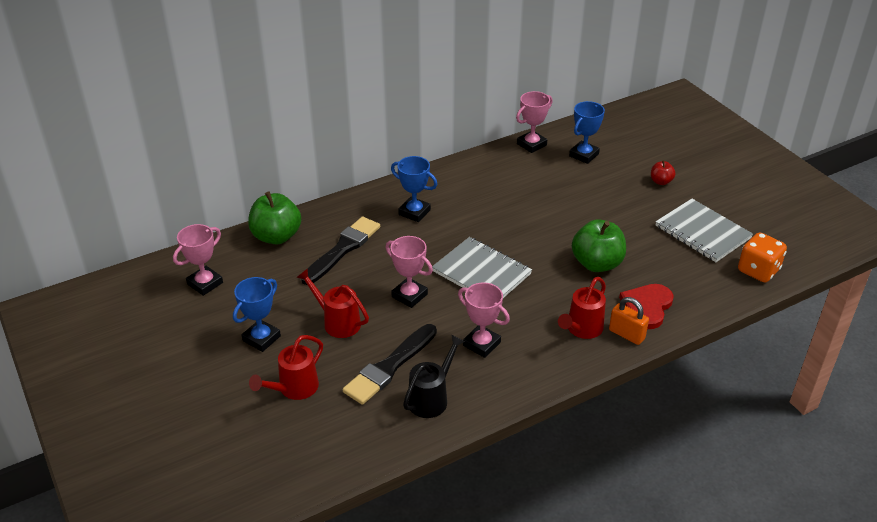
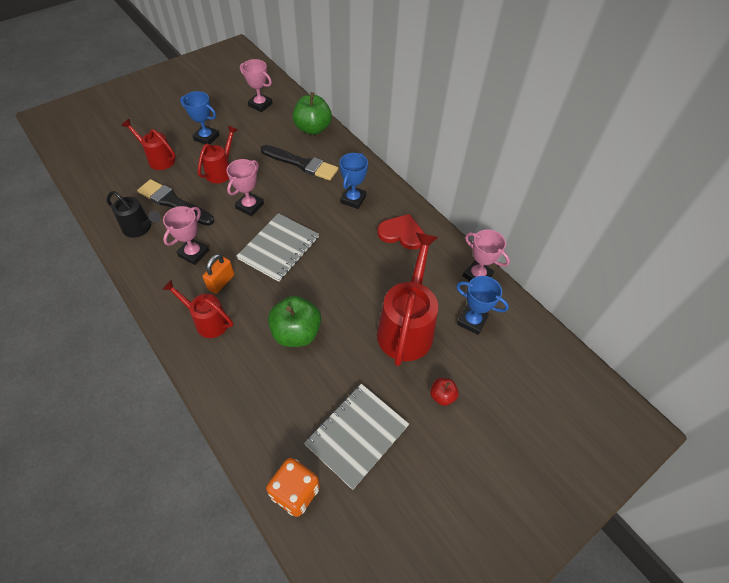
camera: 80 degrees right, 15 degrees up
(590, 193) = (407, 327): none -> red watering can
(626, 334) = (199, 356): orange padlock -> orange padlock (221, 282)
(647, 307) = (236, 374): red heart -> red heart (402, 233)

